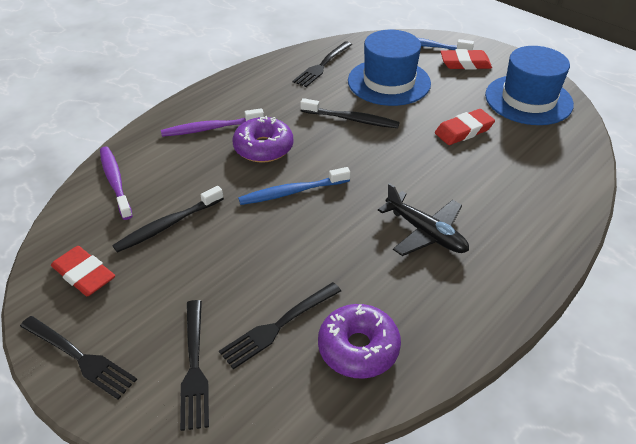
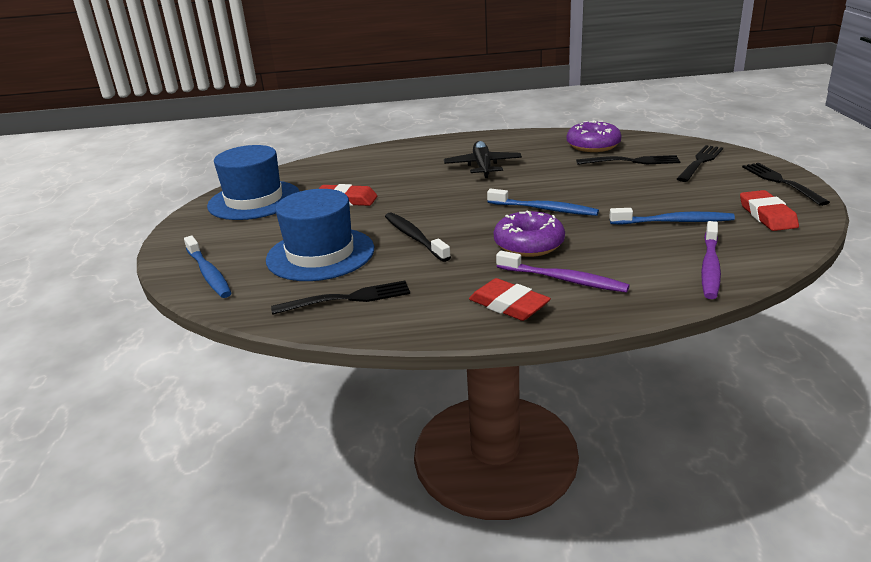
camera: 135 degrees left, 15 degrees down
(168, 225) = (674, 222): black toothbrush -> blue toothbrush
(465, 63) = (222, 242): red eraser -> red eraser (508, 305)

